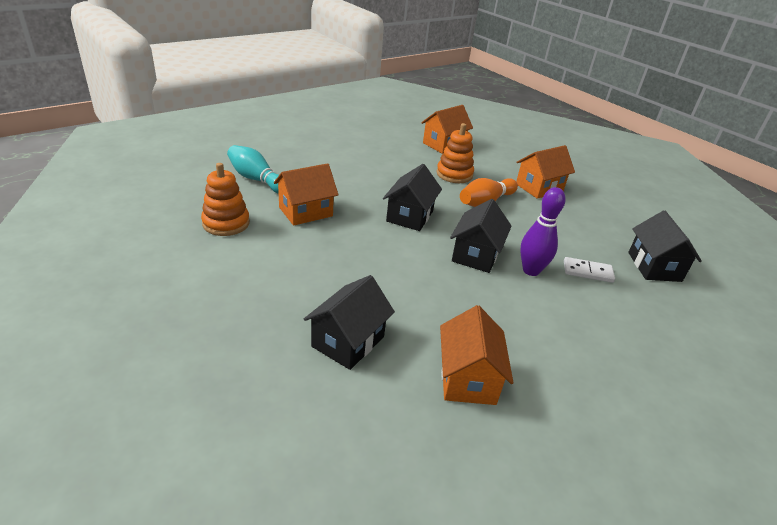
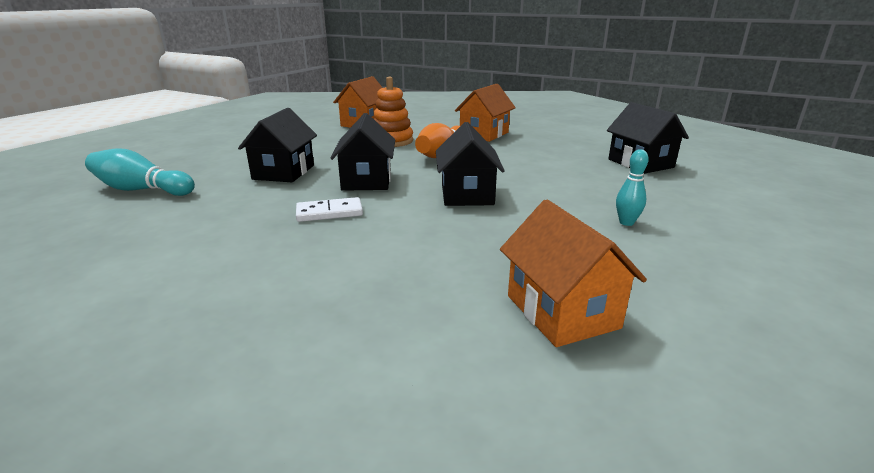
camera: 20 degrees left, 10 degrees down
(226, 223) = (106, 241): orange stacking toy -> none
(305, 212) = (228, 204): orange house -> none
(348, 341) = (370, 323): black house -> black house (284, 172)
(531, 270) = (535, 192): purple bowling pin -> none
(579, 325) = (626, 222): none -> turquoise bowling pin
(587, 272) = (588, 180): white domino -> white domino (329, 212)

